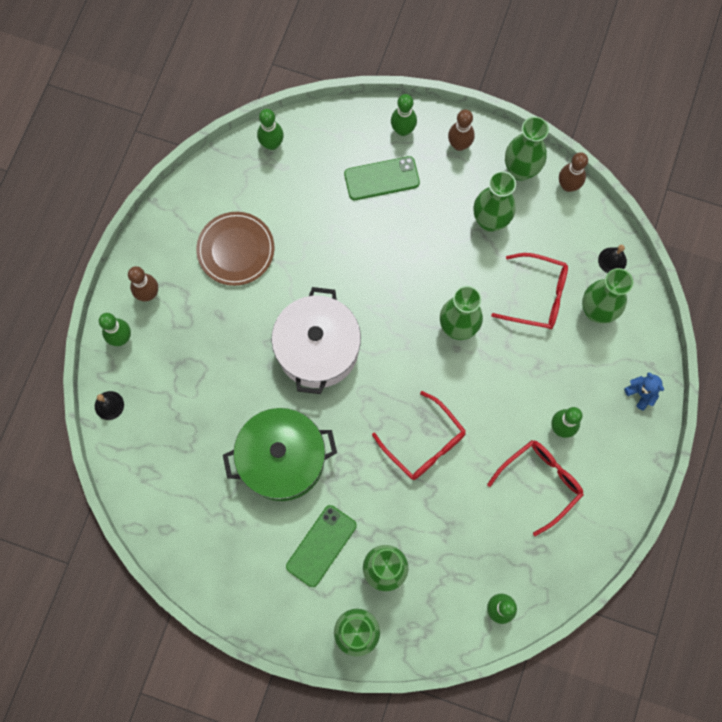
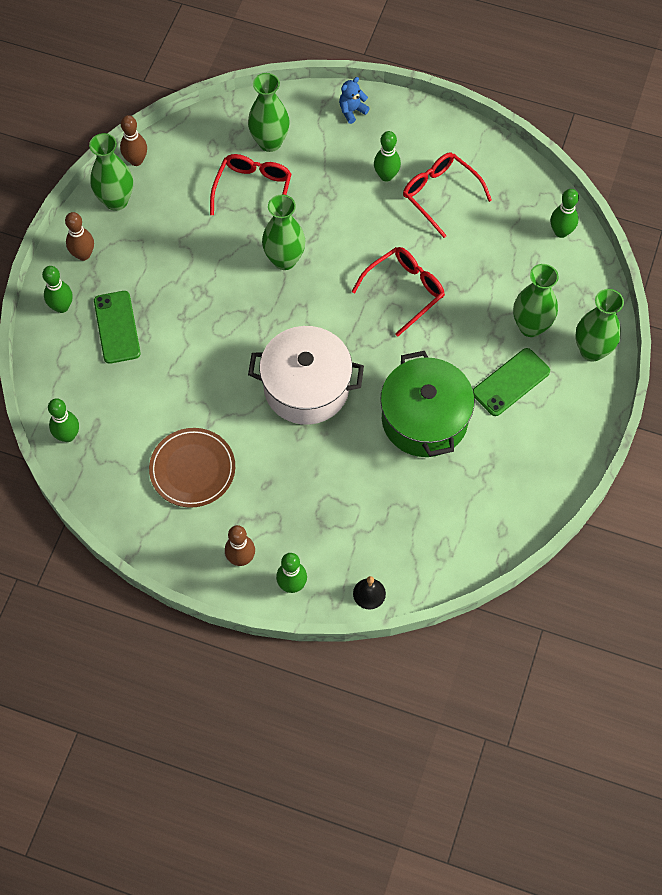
camera: 90 degrees left, 10 degrees down
(321, 546) = (511, 382): green phone -> green phone turned 75 degrees counterclockwise
(490, 221) = (171, 229): green vase -> none
(612, 260) = (218, 127): black bell -> none

